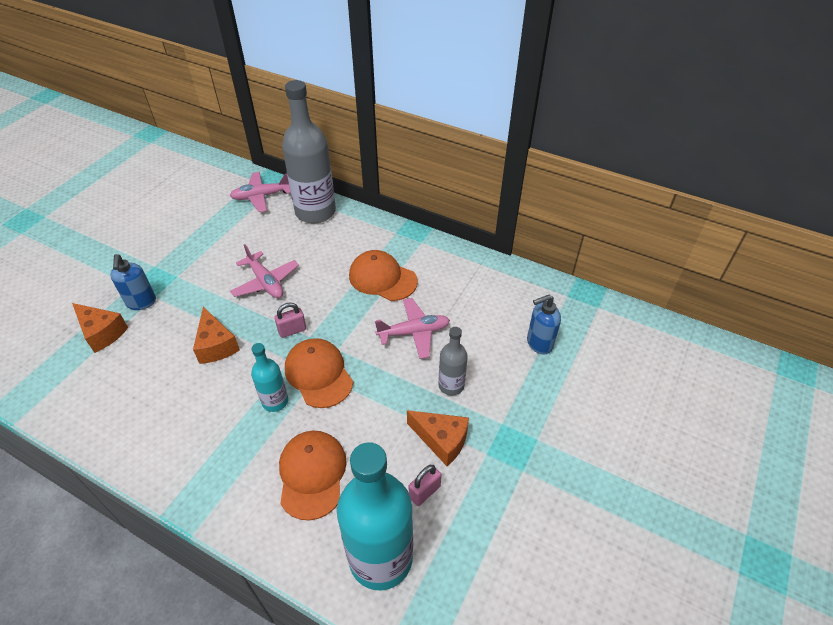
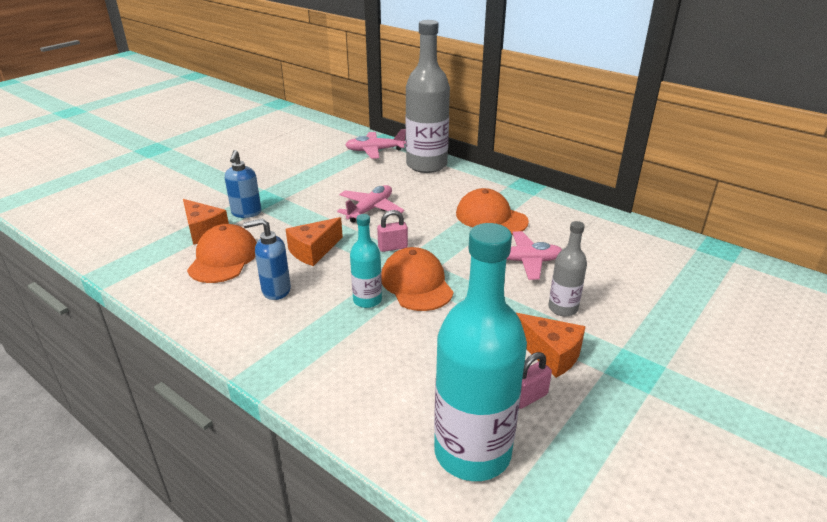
camera: 10 degrees right, 15 degrees down
(216, 345) = (313, 251): orange cheese -> orange cheese turned 60 degrees clockwise
(265, 282) = (370, 209): pink plane -> pink plane turned 120 degrees counterclockwise
(312, 474) = (400, 365): orange cap -> orange cap (223, 258)
(539, 343) = (665, 284): blue soap dispenser -> blue soap dispenser (275, 290)

